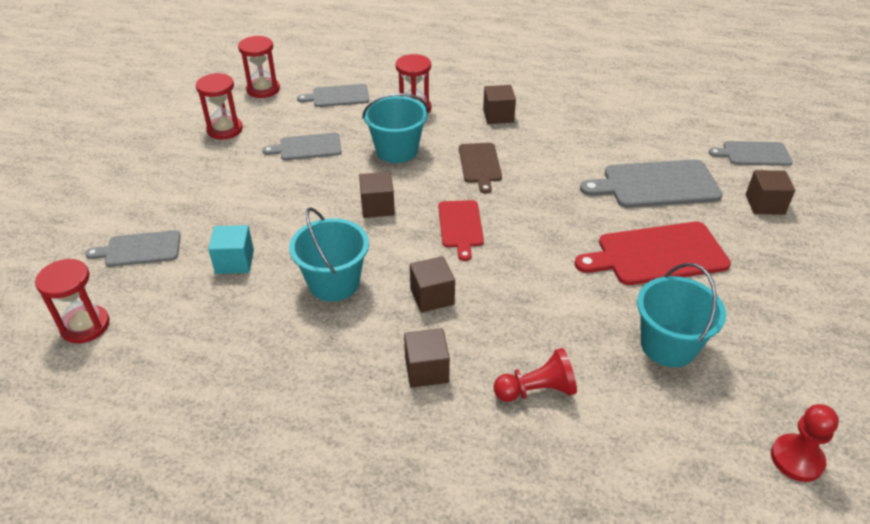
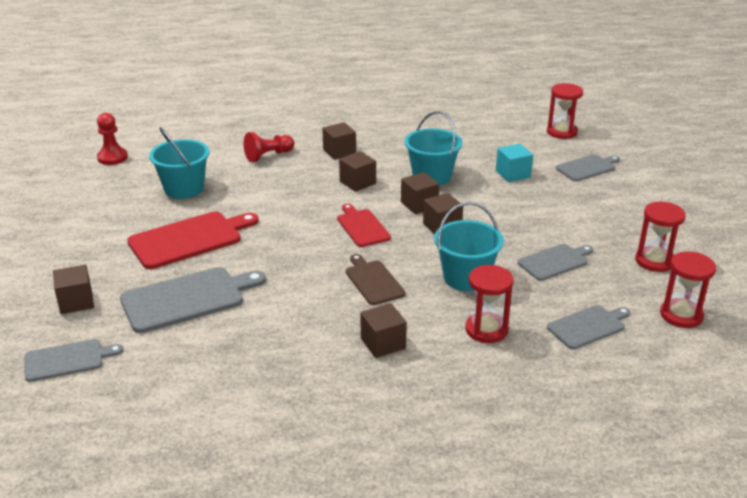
camera: 160 degrees right, 10 degrees down
(380, 241) = (419, 205): none -> brown cube

